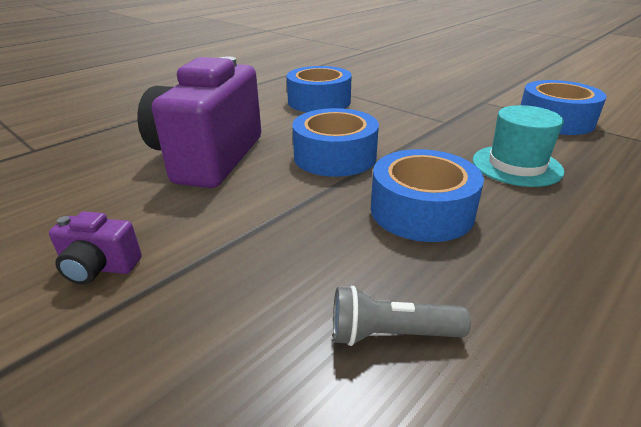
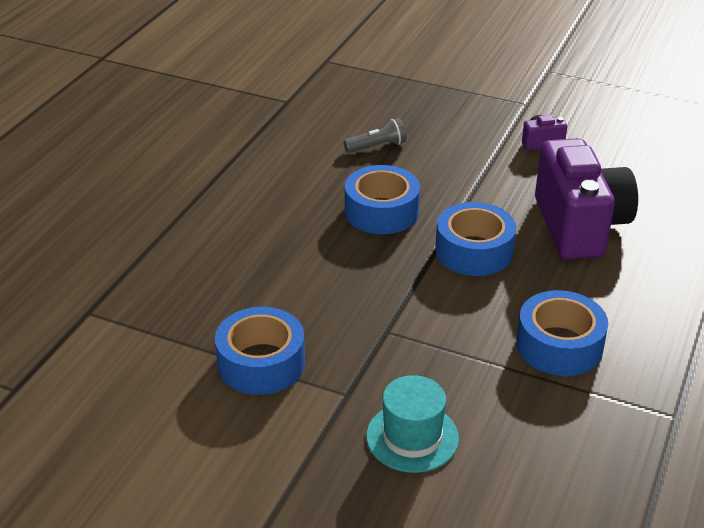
camera: 160 degrees right, 5 degrees up
(516, 165) = (312, 273): turquoise hat -> turquoise hat (412, 437)

